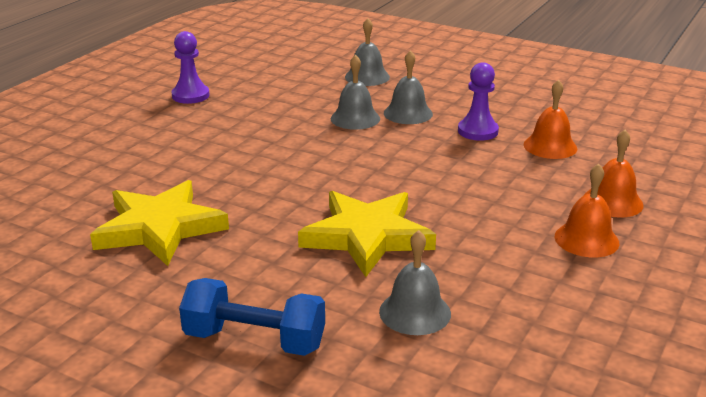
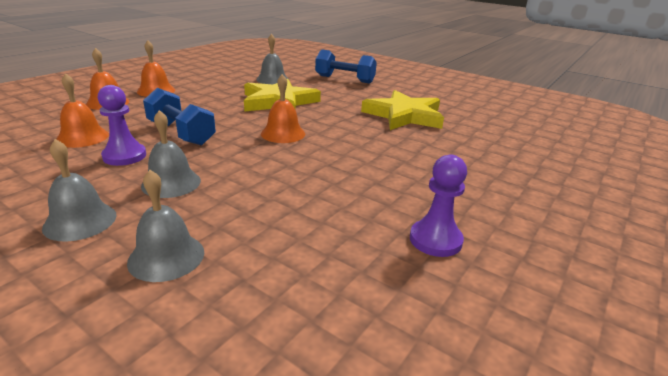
camera: 175 degrees left, 0 degrees up
(334, 174) = (283, 133): none -> orange bell
(355, 118) = (234, 182): grey bell -> grey bell (80, 221)
(453, 162) = (181, 133): none -> blue dumbbell

